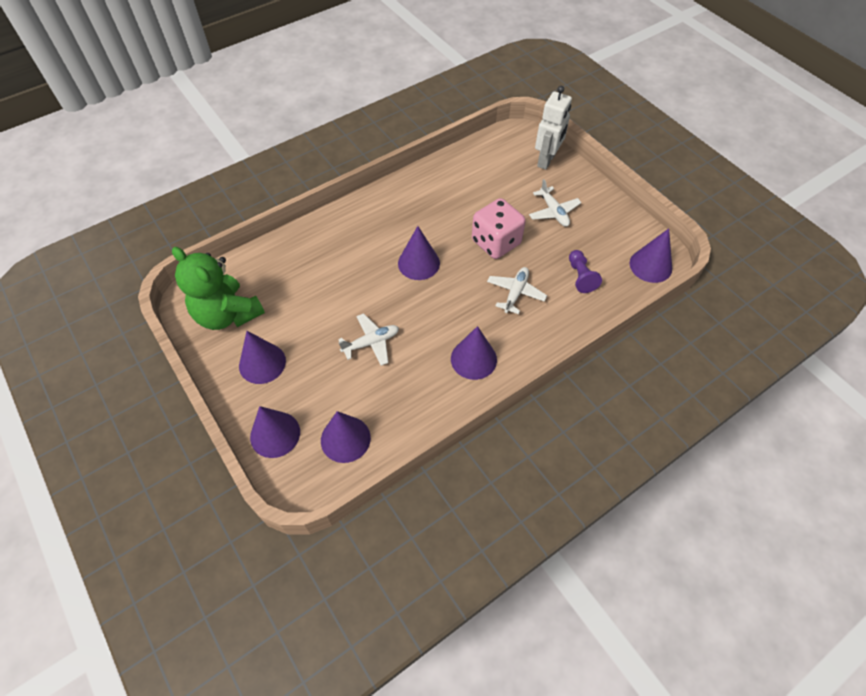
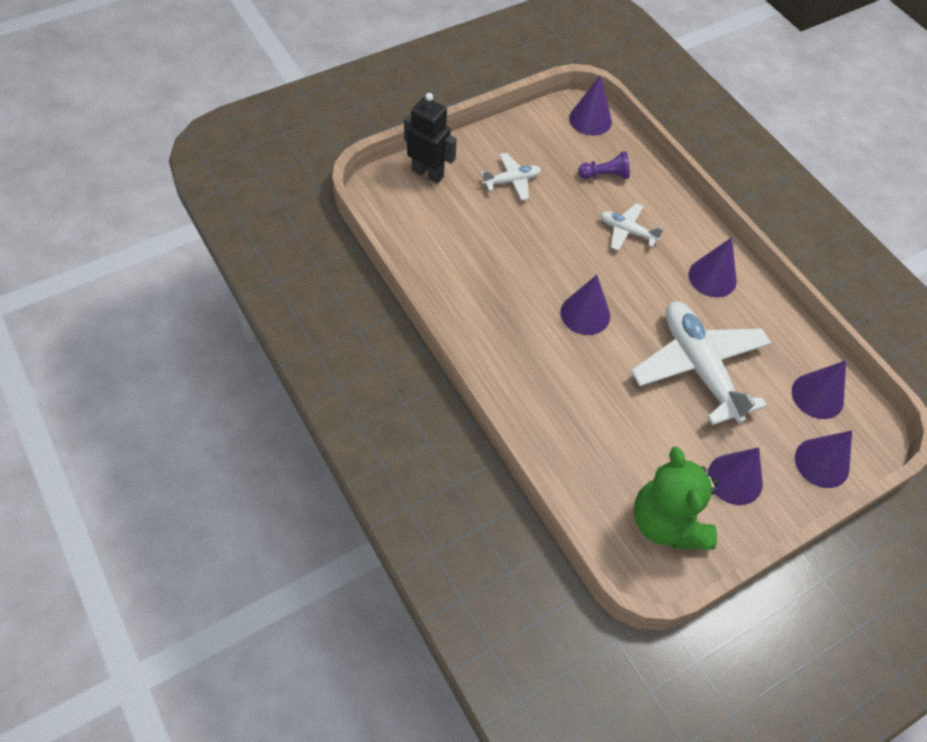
camera: 90 degrees left, 0 degrees up
(228, 314) = (667, 522): green teddy bear -> green teddy bear turned 120 degrees clockwise
(371, 343) = (699, 367): white plane -> white plane, size x2.06
(496, 242) = (555, 238): pink dice -> none
(546, 160) = (428, 173): white robot -> black robot

